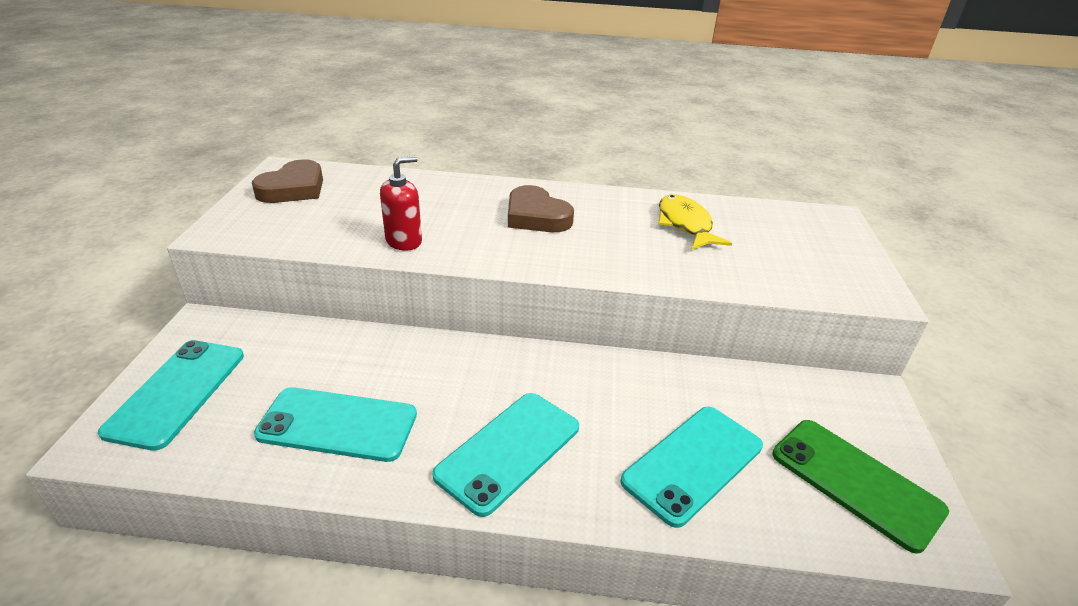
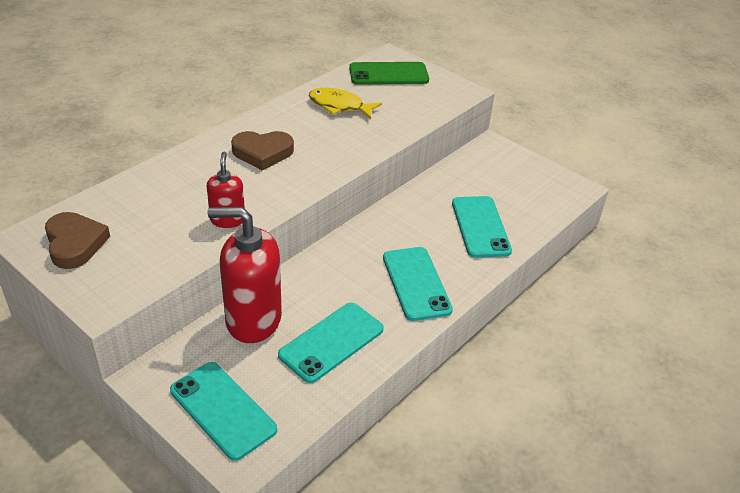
camera: 55 degrees left, 5 degrees up
(330, 349) = (253, 320): none -> red soap dispenser
(855, 482) = (532, 187): green phone -> green phone (388, 74)

